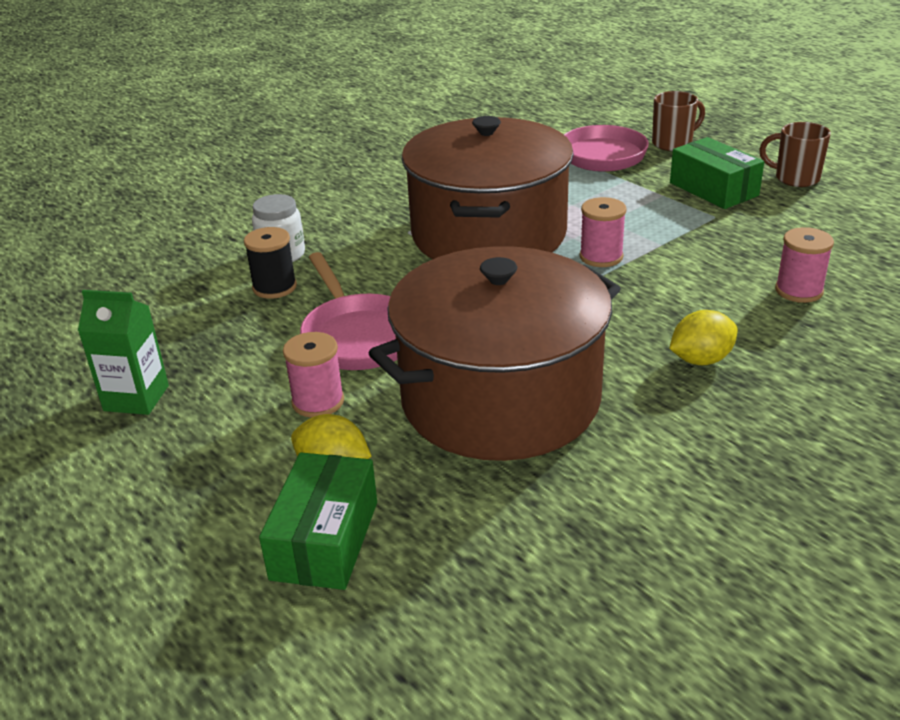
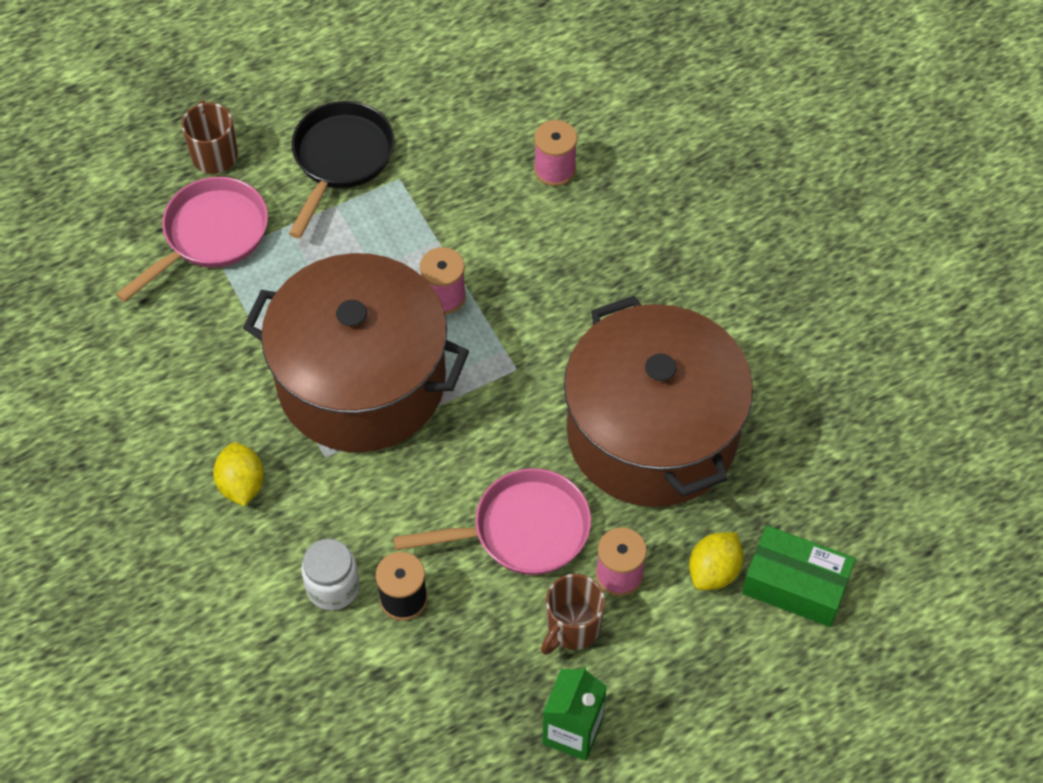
camera: 80 degrees left, 25 degrees up
(701, 360) = (636, 276): yellow lemon -> yellow lemon (241, 485)
(713, 189) = (340, 159): green box -> black pan
(795, 178) = (346, 85): brown mug -> brown mug (572, 627)

